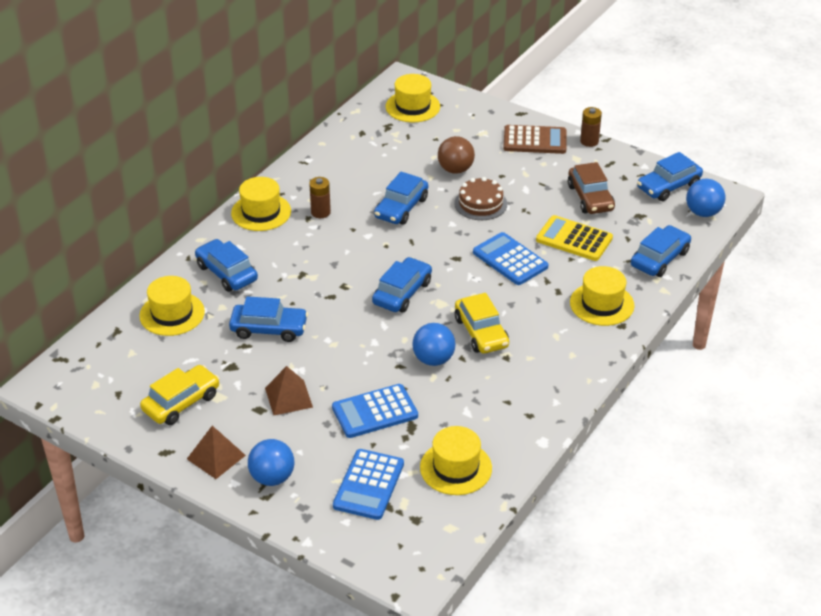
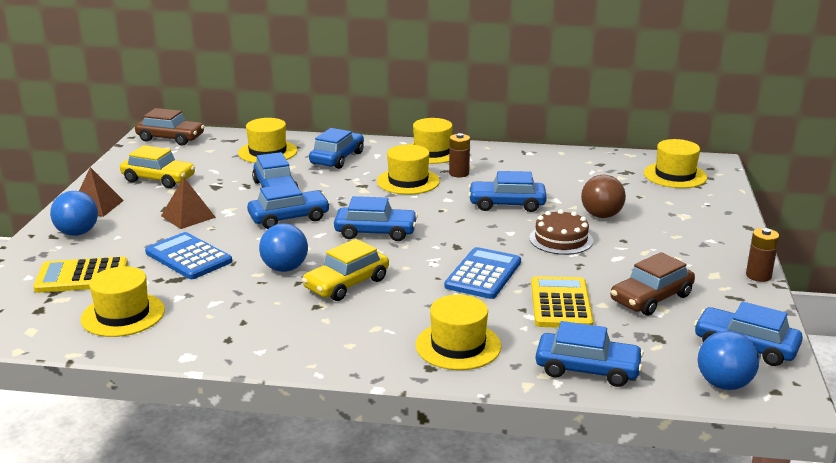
camera: 65 degrees right, 15 degrees down
(71, 375) = (170, 138): none -> brown car
(314, 246) = (408, 181): none -> yellow hat
(338, 335) = (289, 218): none -> blue car
(368, 485) = (82, 276): blue calculator -> yellow calculator
(534, 140) = (711, 244): brown calculator -> none

